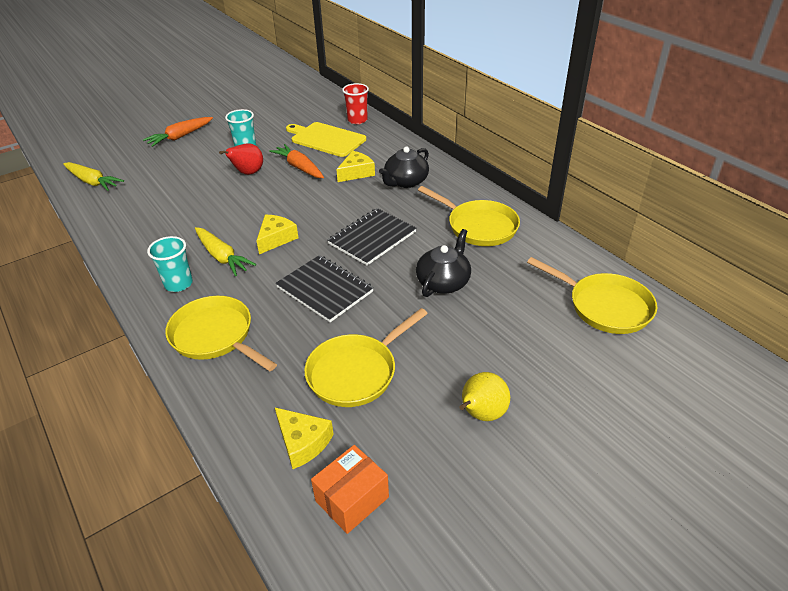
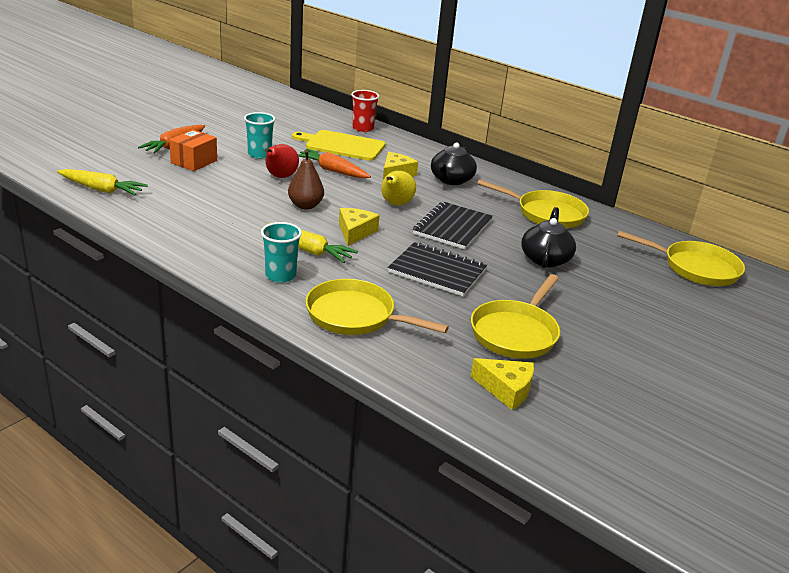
camera: 20 degrees left, 10 degrees down
(250, 206) = (305, 206): none -> brown pear
(352, 499) = (581, 424): orange box -> orange box (194, 162)
(481, 414) = (647, 353): yellow pear -> yellow pear (395, 204)

